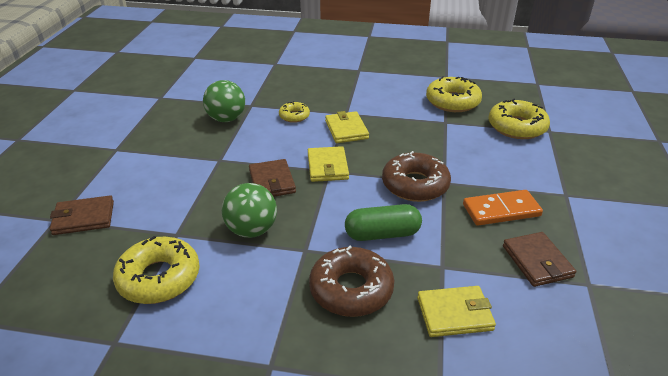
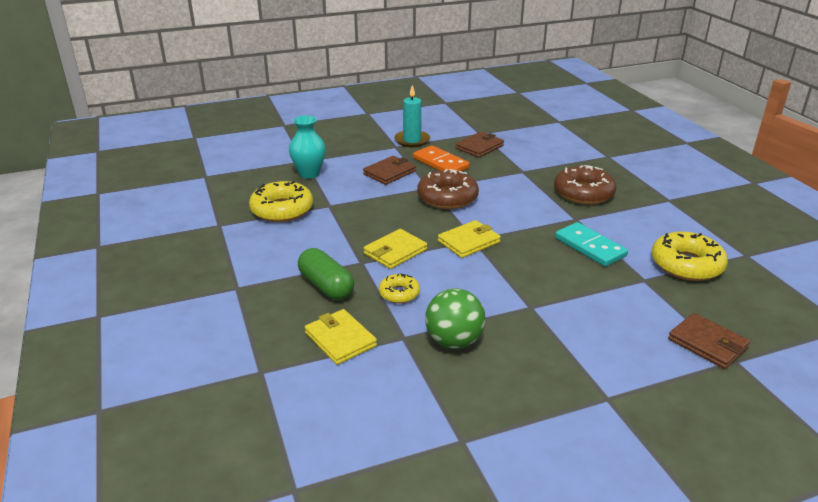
camera: 120 degrees left, 5 degrees down
(252, 230) = (590, 247): green ball -> turquoise domino
(272, 181) = (524, 262): brown wallet -> brown wallet (389, 173)
(382, 234) = (521, 196): green capsule -> green capsule (326, 286)
(454, 314) = (555, 161): yellow wallet -> yellow wallet (340, 339)
(517, 127) = (309, 174): yellow donut -> turquoise vase
(581, 212) = (412, 140): none -> turquoise candle

